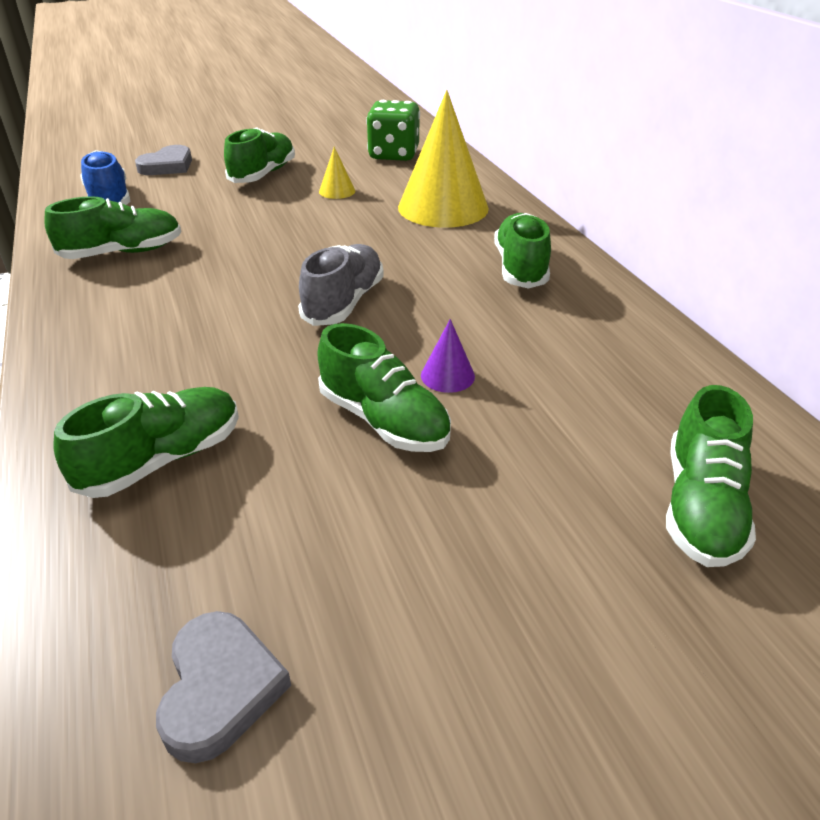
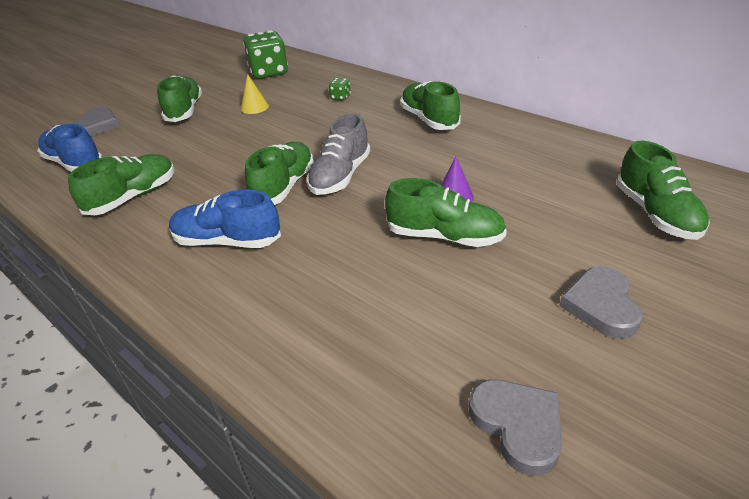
camera: 25 degrees left, 0 degrees up
(156, 333) = (227, 242): none -> blue shoe
(162, 459) = (328, 318): green shoe -> green shoe (284, 187)
(344, 302) = (340, 176): grey shoe -> grey shoe turned 150 degrees counterclockwise
(443, 207) = (340, 97): yellow cone -> green dice
(482, 594) = (601, 305): none -> grey heart

